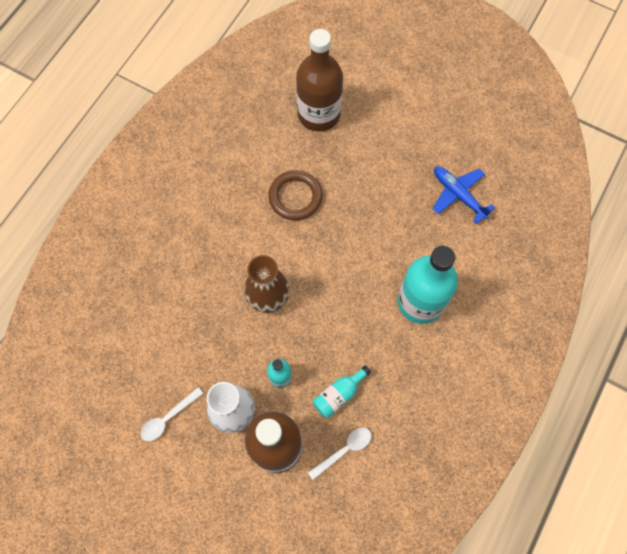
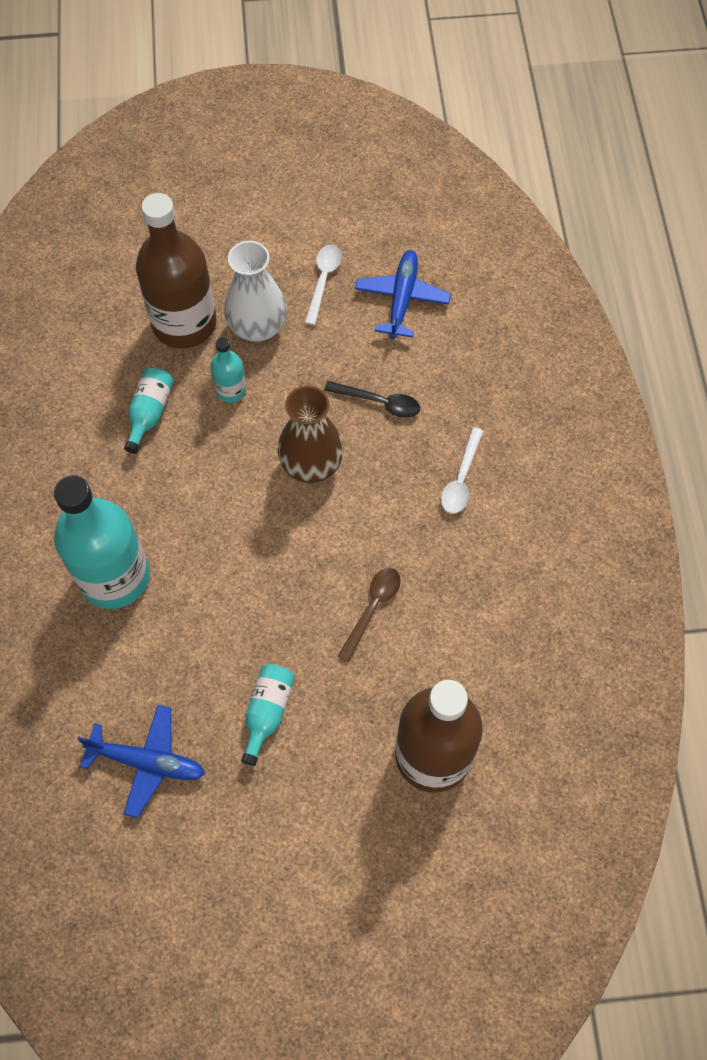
camera: 145 degrees right, 5 degrees down
(132, 369) = (402, 299): none -> blue plane
(201, 309) = (379, 402): none -> black spoon
(295, 197) = (372, 608): brown ring -> brown spoon
(344, 450) = (107, 363): white spoon -> white spoon (461, 479)
(384, 181) = (267, 712): none -> turquoise bottle

